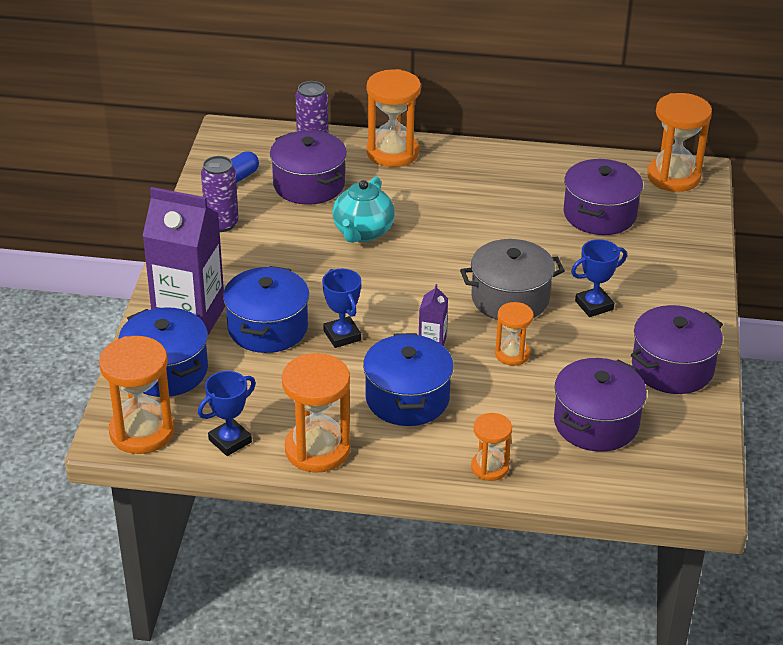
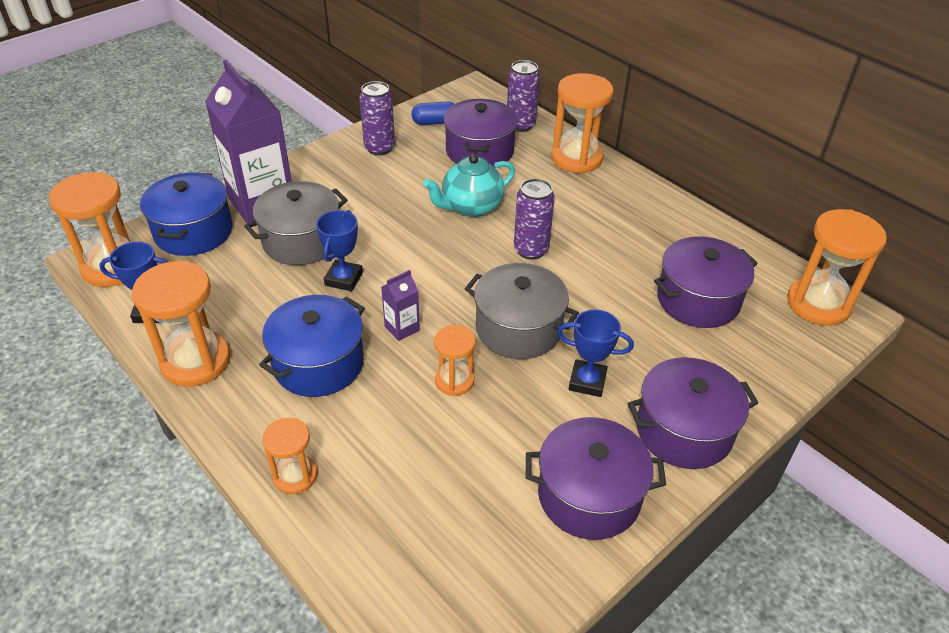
camera: 40 degrees right, 5 degrees up
(267, 328) = (301, 241): blue pot -> grey pot
(449, 241) = (531, 250): none -> purple can
(596, 423) = (443, 501): purple pot -> purple pot (684, 430)

